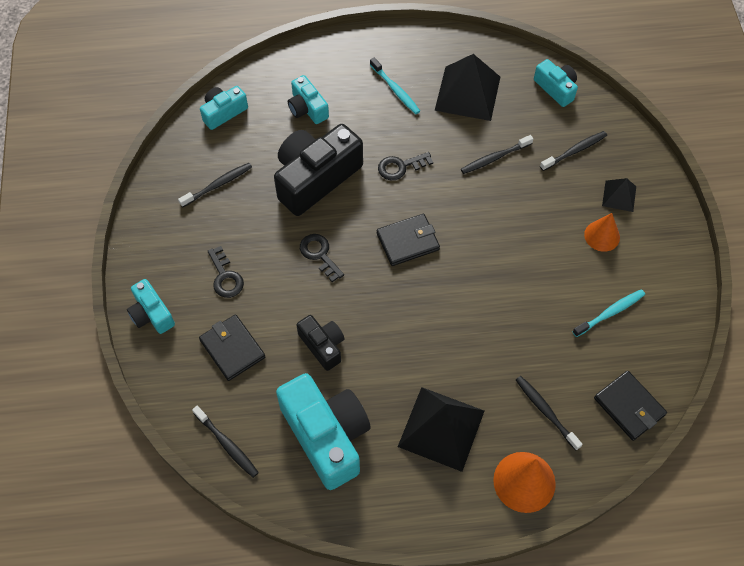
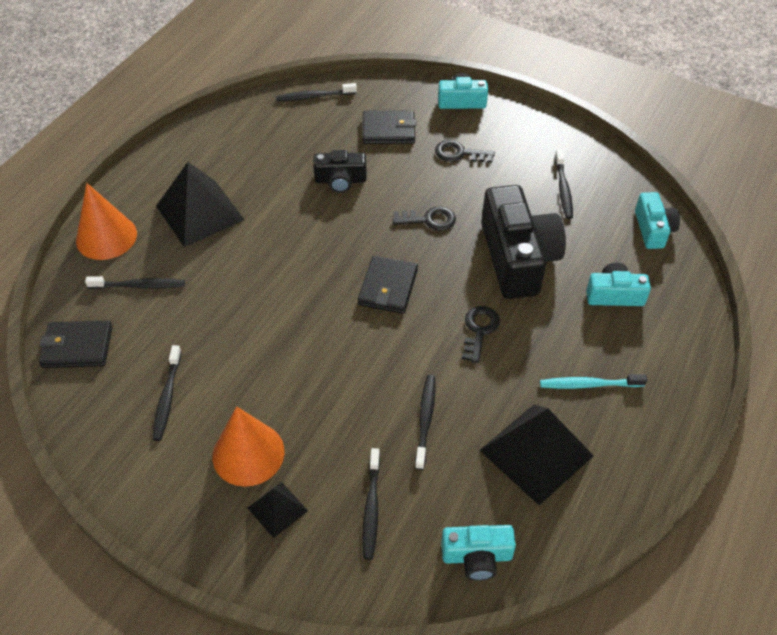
camera: 125 degrees right, 10 degrees down
(326, 435) = (265, 147): turquoise camera -> none
(602, 236) = (248, 453): orange cone -> orange cone, size x1.54
(610, 313) = (167, 397): turquoise toothbrush -> black toothbrush

